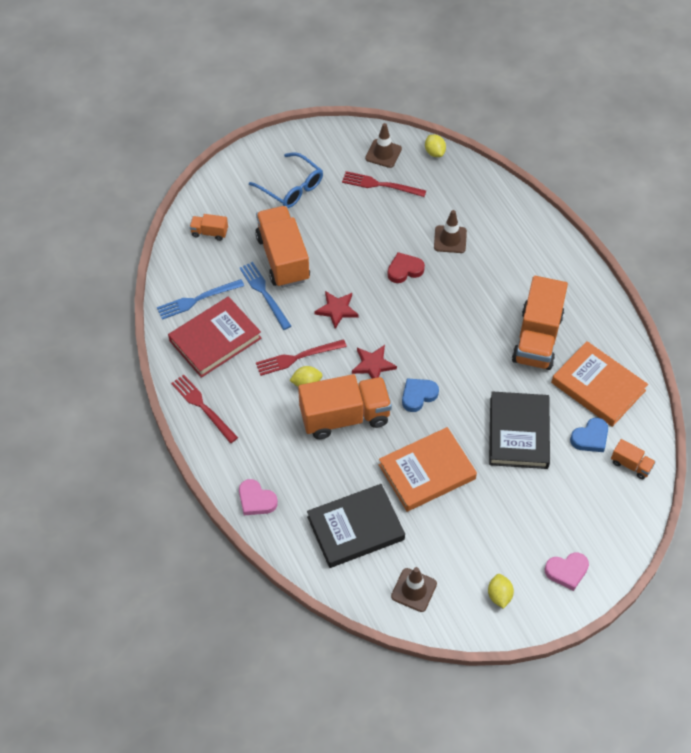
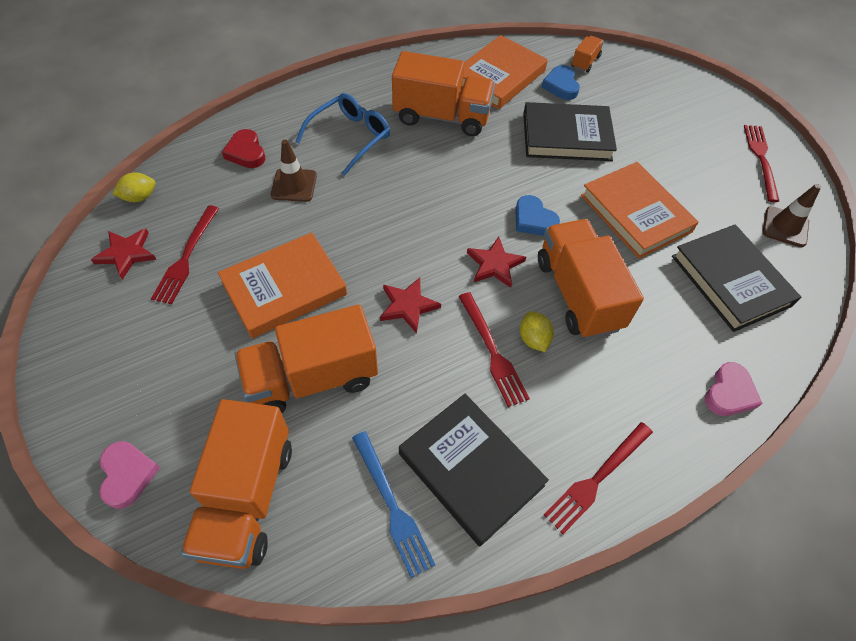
camera: 95 degrees left, 0 degrees up
(209, 232) = (247, 497): orange truck -> orange truck, size x2.21
(215, 339) = (470, 470): red book -> black book
(264, 293) = (379, 401): blue fork -> none
(292, 188) = (168, 372): blue glasses -> blue glasses (350, 137)
(353, 240) = (284, 288): none -> orange book
(383, 153) = (126, 254): brown traffic cone -> red star
(404, 270) = (341, 231): red heart -> red heart (246, 152)
(499, 595) = (761, 159): yellow lemon -> red fork
(567, 571) = (715, 111): pink heart -> pink heart (128, 475)
(590, 438) = (561, 86): blue heart -> blue heart turned 150 degrees counterclockwise

